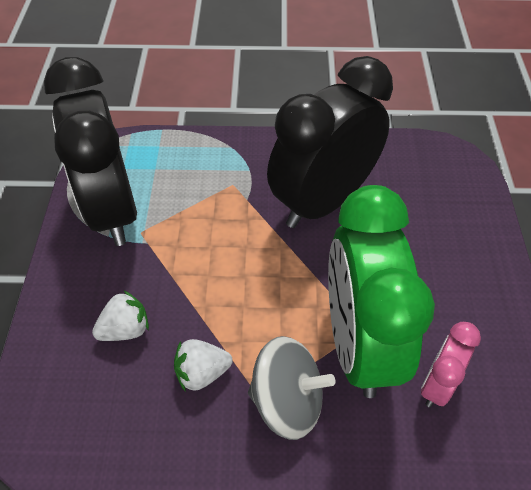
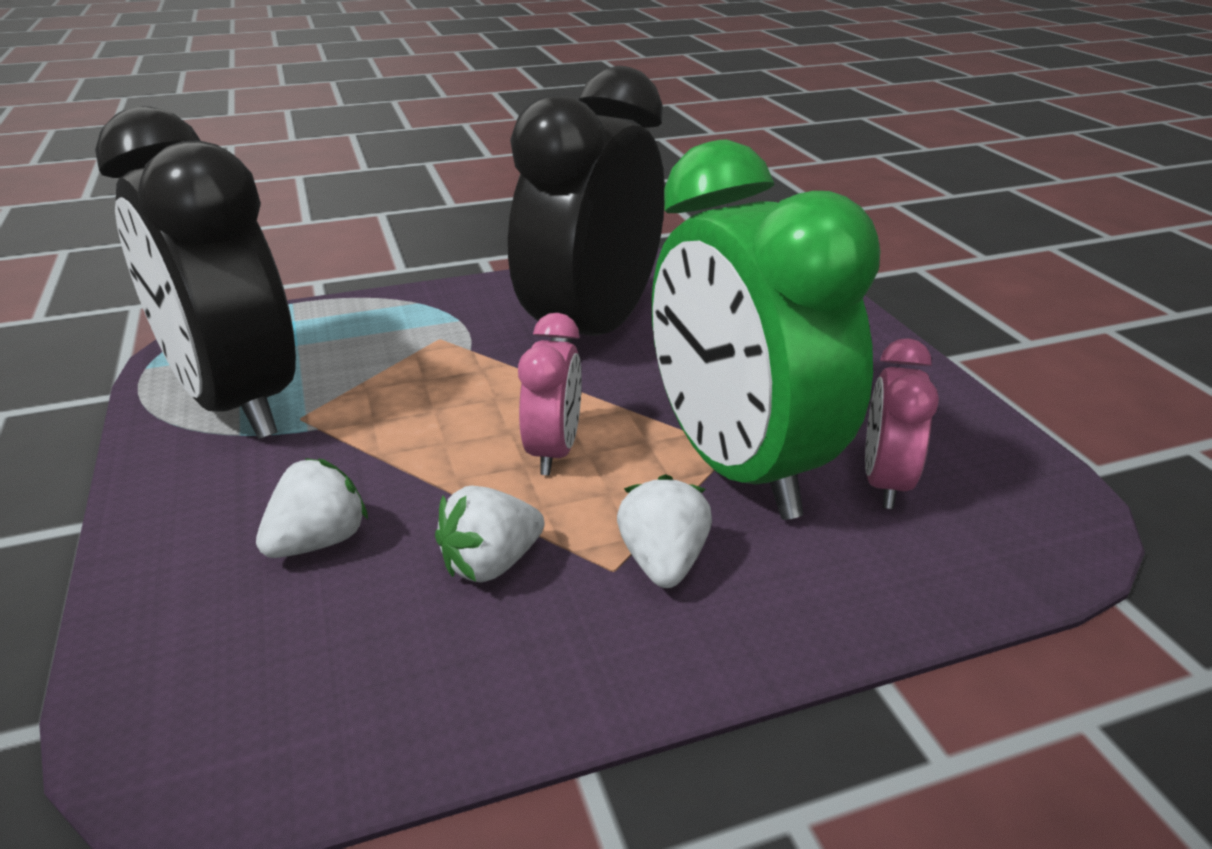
camera: 20 degrees left, 20 degrees down
(262, 300) = (554, 451): none -> pink clock
(287, 401) = (663, 561): grey spinning top -> white strawberry

